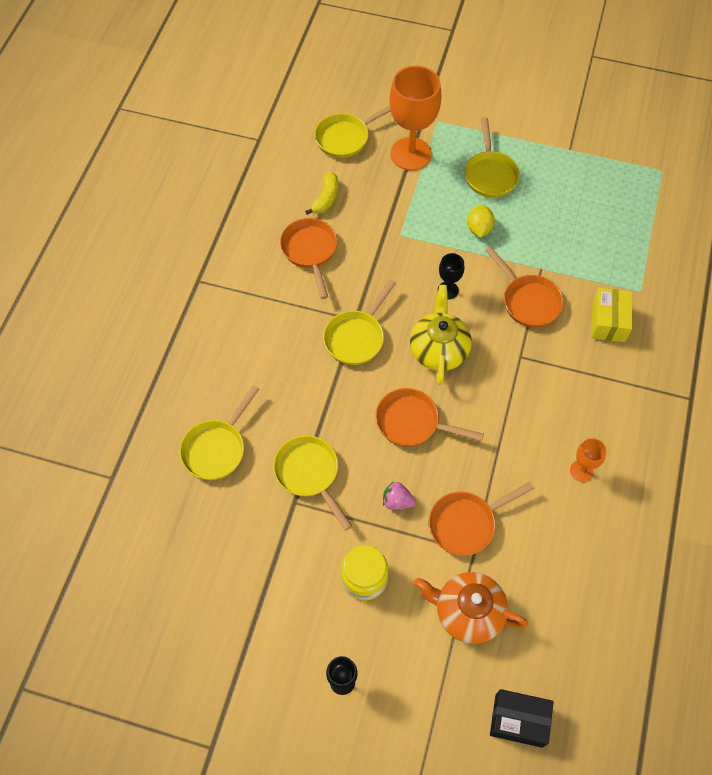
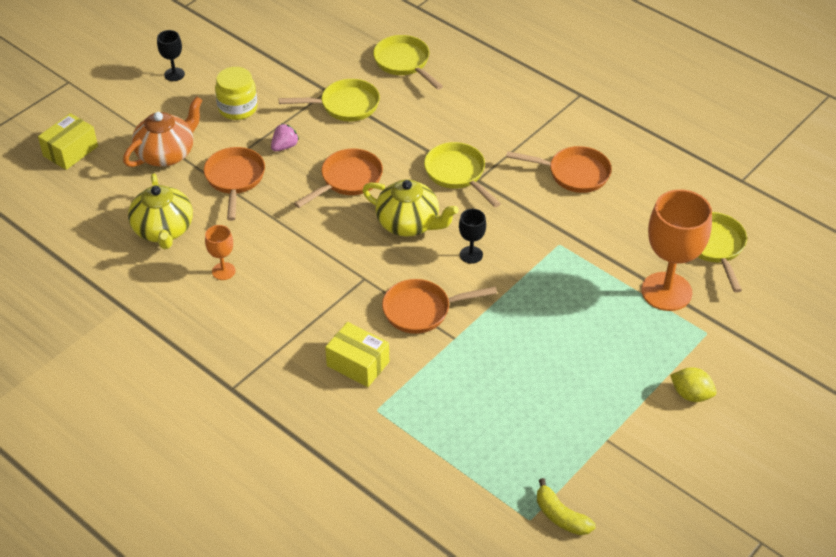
camera: 115 degrees right, 15 degrees down
(326, 198) = (635, 205): yellow banana -> yellow banana (561, 516)
(479, 229) = (533, 308): yellow lemon -> yellow lemon (691, 394)
(490, 174) = (604, 348): yellow pan -> none
(518, 720) = (70, 151): black box -> yellow box
(567, 552) = (163, 230): none -> yellow teapot

